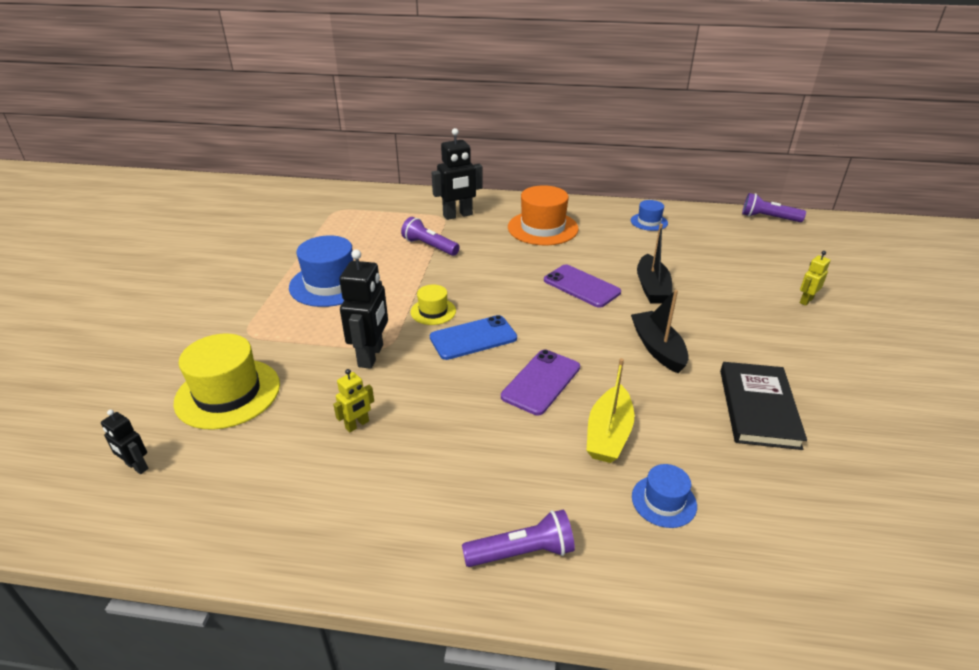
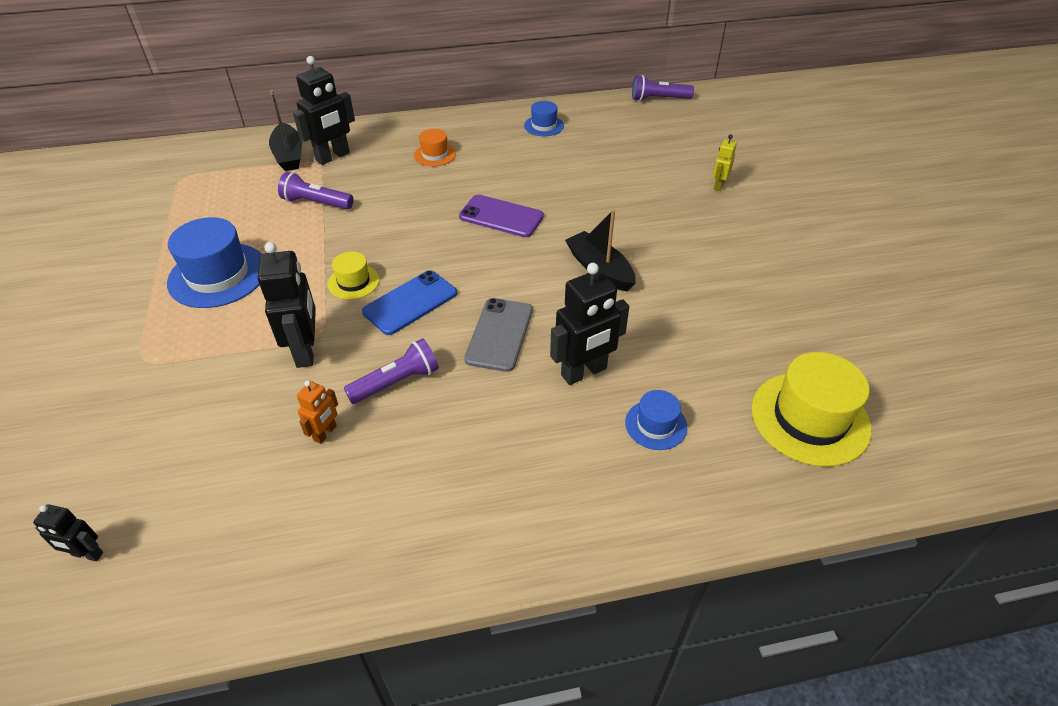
camera: 20 degrees left, 10 degrees up
(228, 393) = (156, 438): yellow hat -> yellow hat (810, 418)
(357, 425) = (325, 433): yellow robot -> orange robot
(521, 552) = (546, 514): purple flashlight -> purple flashlight (396, 382)
(541, 382) = (499, 334): purple phone -> grey phone
(542, 228) = (435, 154): orange hat -> orange hat, size x0.53
(608, 434) = (584, 372): yellow boat -> black robot
(652, 287) = (572, 202): black boat -> black boat (289, 155)
(758, 408) = (709, 309): black book -> none

